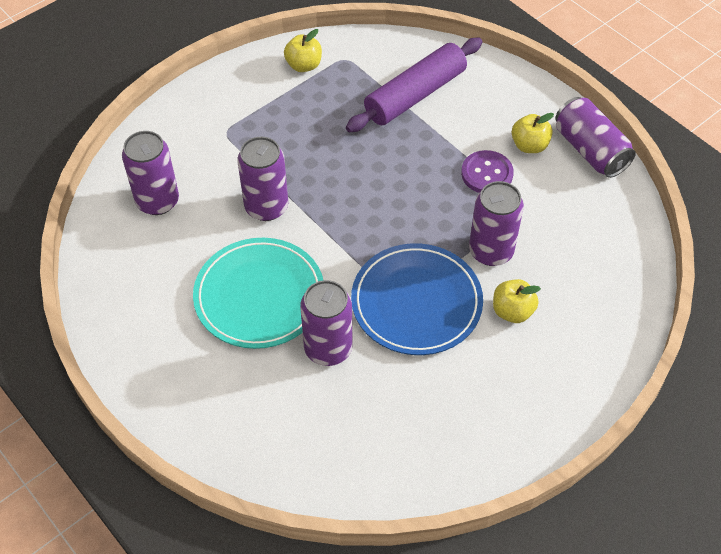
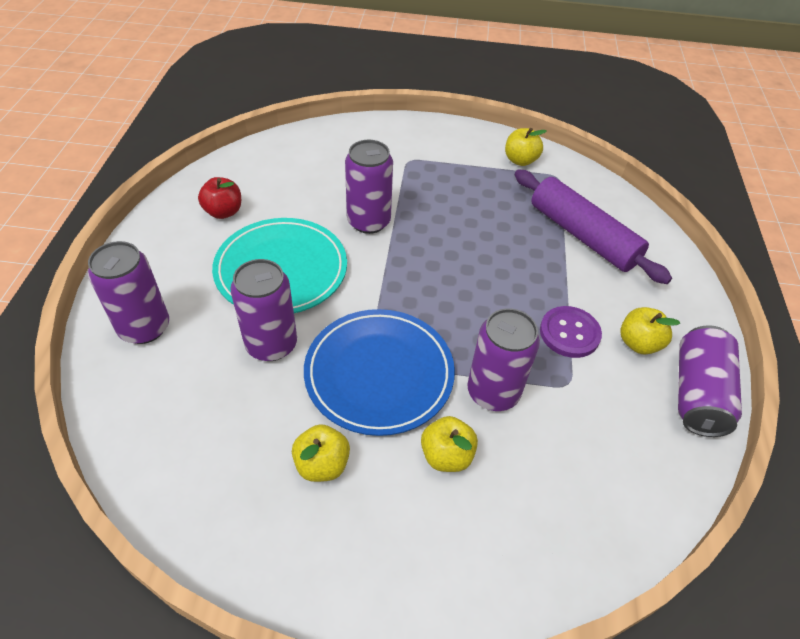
camera: 45 degrees right, 5 degrees down
(150, 294) = (223, 212): none -> red apple
(157, 201) = (309, 166): purple can -> purple can (144, 327)
(415, 95) = (582, 236): purple rolling pin -> purple rolling pin turned 45 degrees clockwise
(457, 382) = (322, 464): none -> yellow apple

